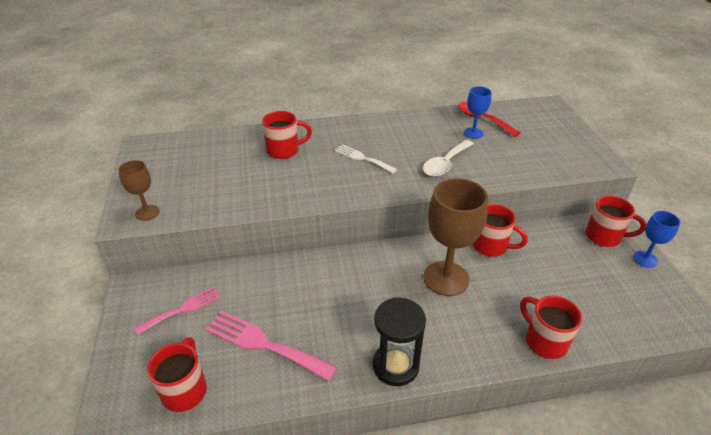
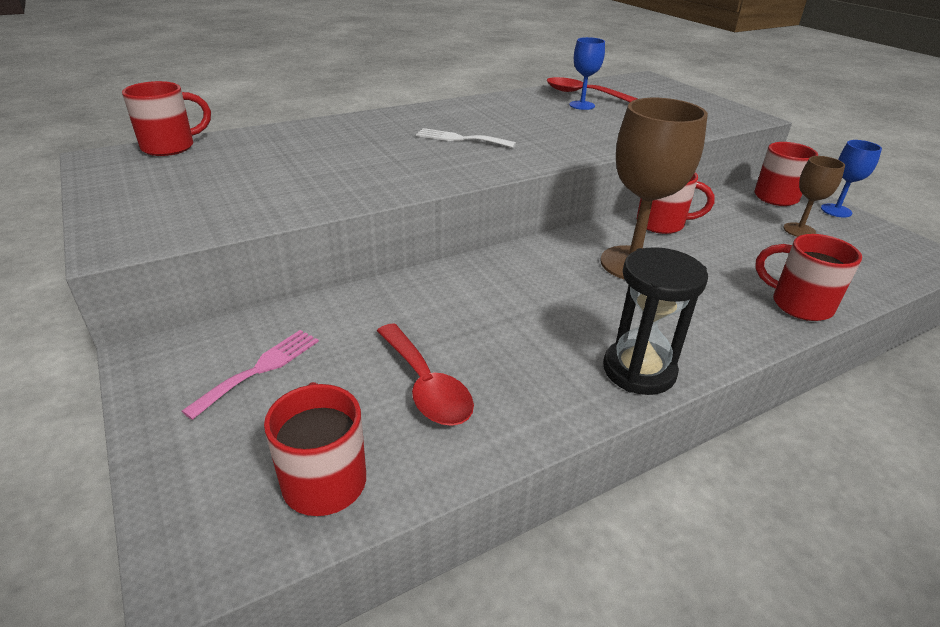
camera: 20 degrees left, 5 degrees down
(147, 213) = (153, 230): brown goblet -> brown goblet (799, 230)
(264, 344) = (426, 386): pink fork -> red spoon
(284, 151) = (343, 142): red mug -> red mug (170, 147)
(445, 164) = (572, 133): white spoon -> none

